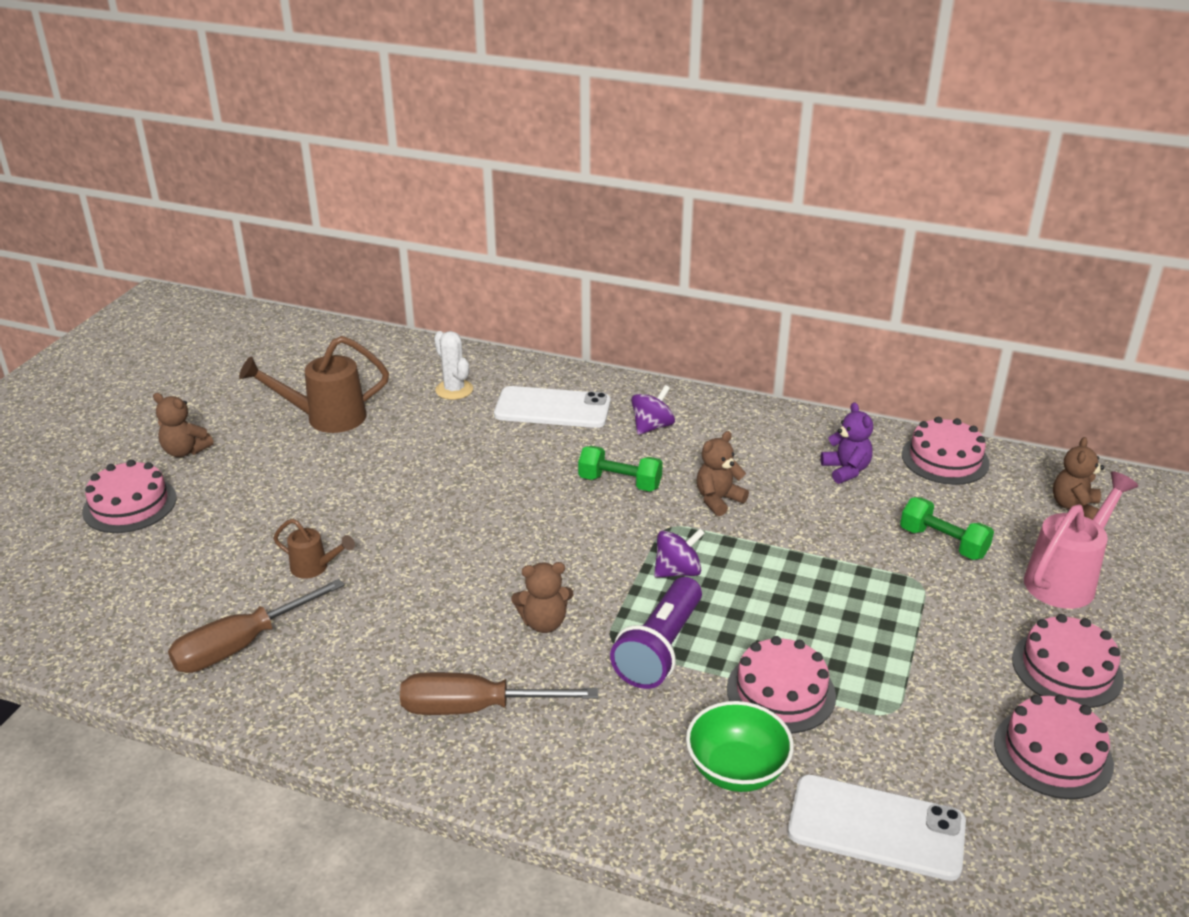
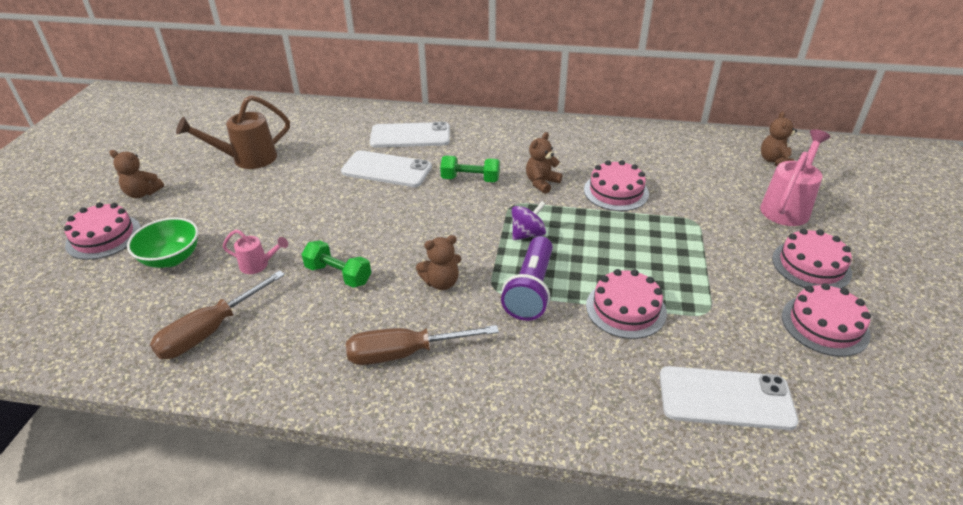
camera: 10 degrees left, 5 degrees up
(315, 568) = (259, 265): brown watering can -> pink watering can
(454, 390) = (337, 131): white cactus -> none
(508, 455) = (386, 169): none -> white phone
(652, 427) = (482, 140): purple spinning top -> none
(736, 770) = (612, 371): green bowl -> green bowl (171, 258)
(846, 470) = (621, 154): purple teddy bear -> none
(943, 543) = (700, 193): green dumbbell -> green dumbbell (338, 275)
(945, 459) = (682, 140): pink cake -> pink cake (616, 192)

